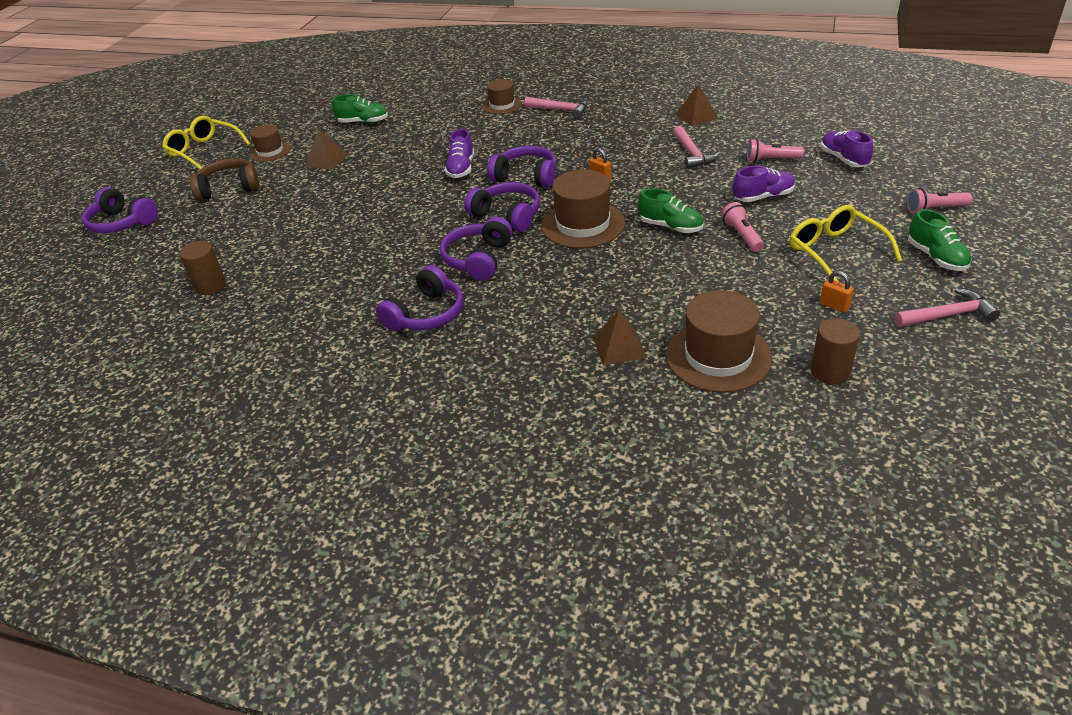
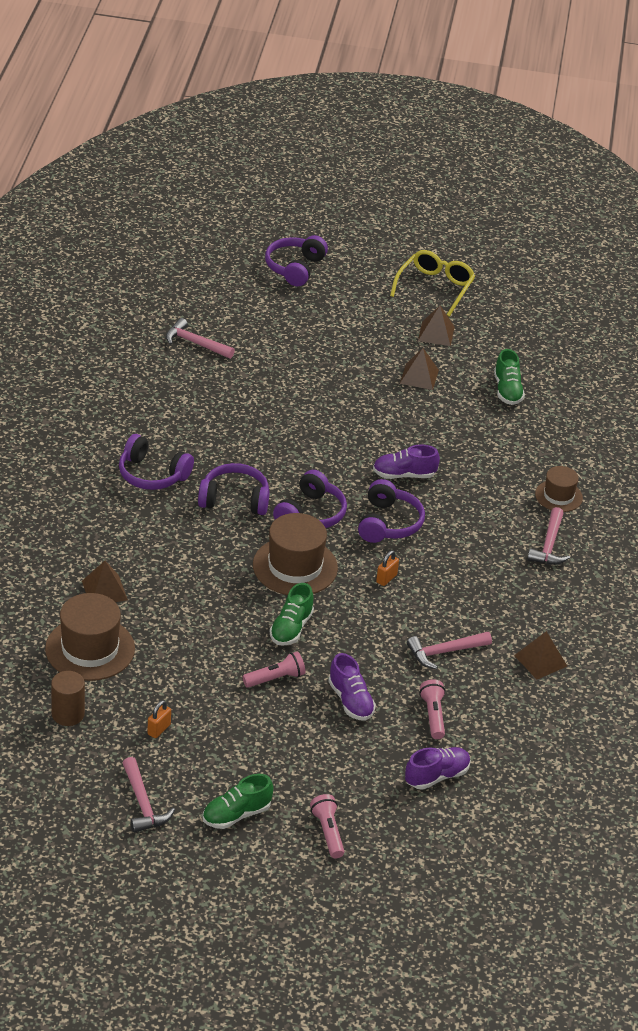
camera: 75 degrees right, 0 degrees up
(210, 286) = (195, 343): brown cylinder -> pink hammer
(229, 188) = (359, 320): brown headphones -> none
(270, 151) = (436, 333): brown hat -> brown pyramid
(835, 252) = (246, 742): yellow glasses -> none

